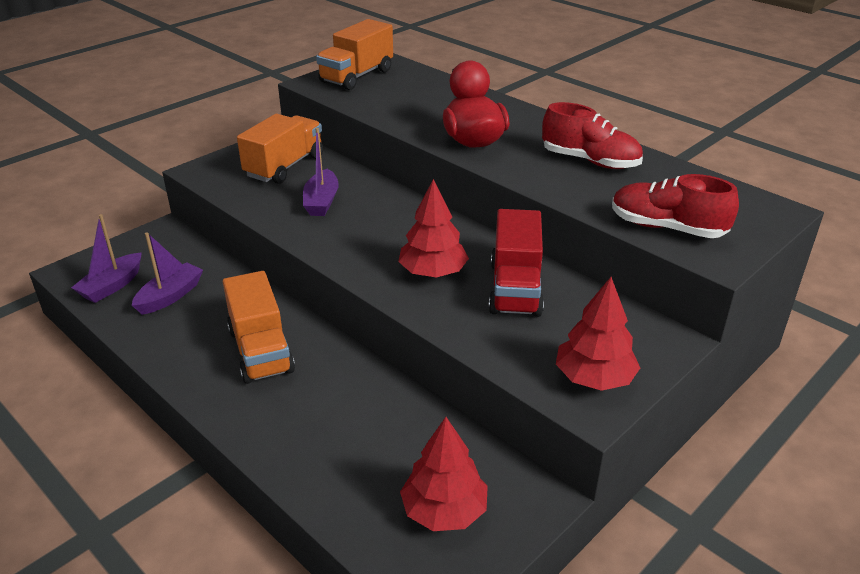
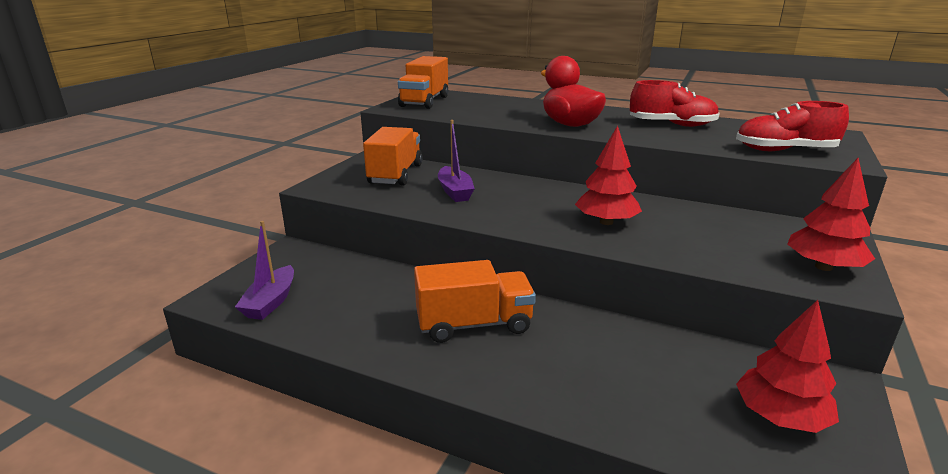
camera: 20 degrees left, 10 degrees down
(170, 296) = (341, 298): purple boat -> none
(260, 350) = (474, 324): orange truck -> orange truck turned 60 degrees counterclockwise
(515, 288) = (683, 221): red truck -> none

